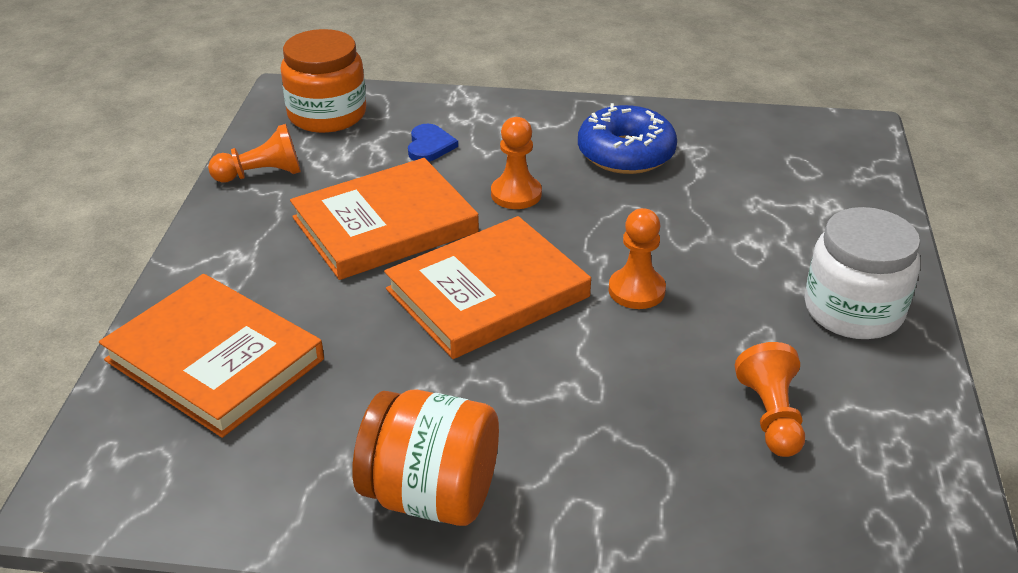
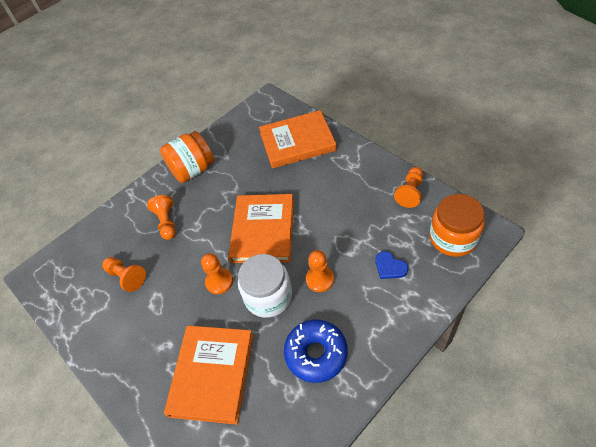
camera: 135 degrees right, 15 degrees up
(385, 225) = (335, 218): orange book -> orange book (212, 374)
(605, 441) = (167, 222): none -> orange pawn
(853, 310) = (134, 355): white jar -> white jar (268, 296)

